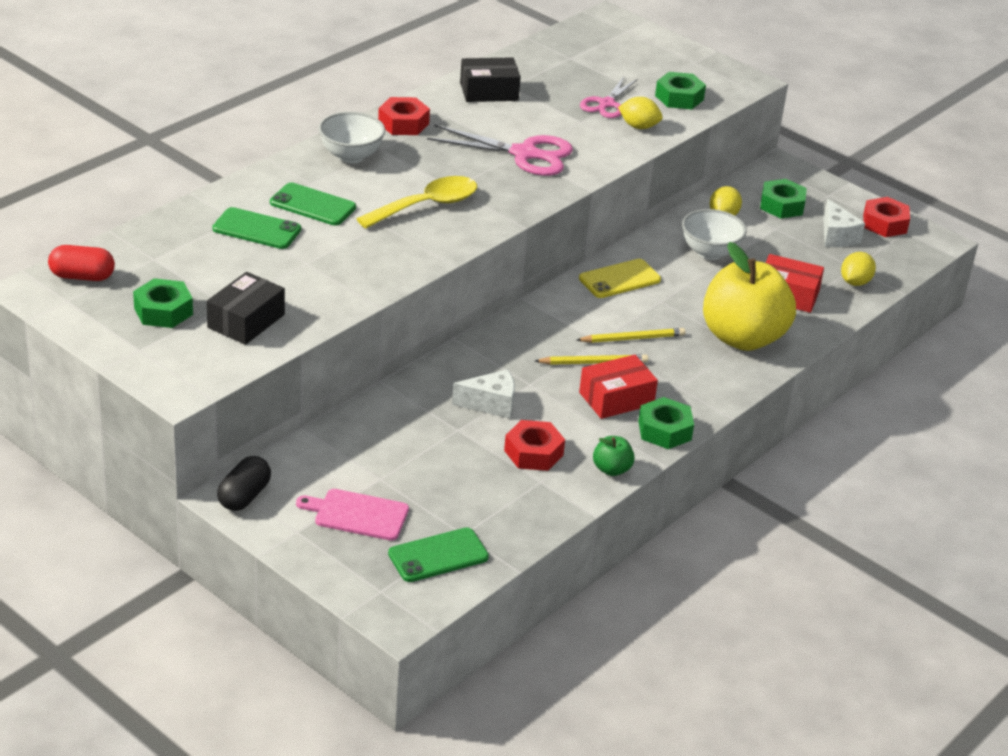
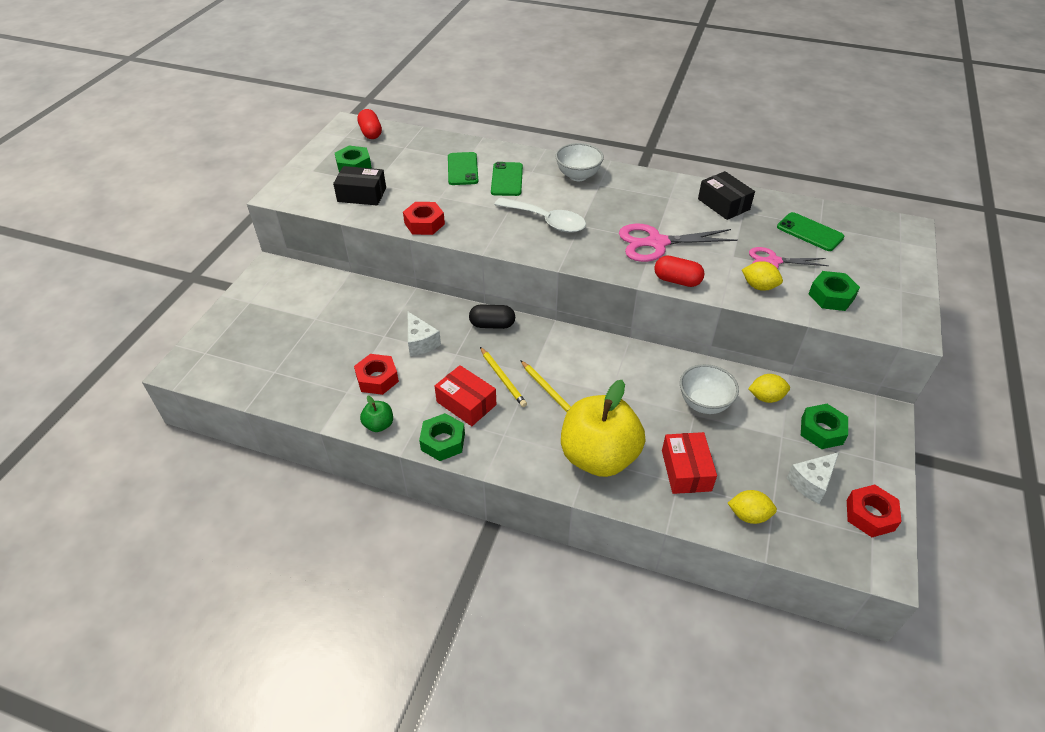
camera: 70 degrees right, 10 degrees up
(244, 496) = (273, 272): black capsule -> black capsule (492, 325)
(358, 514) = (275, 320): pink cutting board -> none
(403, 123) = (640, 183): red nut -> red nut (424, 223)
(427, 205) = (547, 221): yellow spoon -> white spoon
(438, 556) = (247, 367): green phone -> green phone (809, 232)
(525, 154) = (656, 243): pink scissors -> pink scissors turned 90 degrees clockwise
(597, 165) = (677, 280): none -> red capsule
(619, 279) = (620, 362): yellow phone -> none
(638, 126) = (759, 286): yellow lemon -> yellow lemon turned 60 degrees counterclockwise

